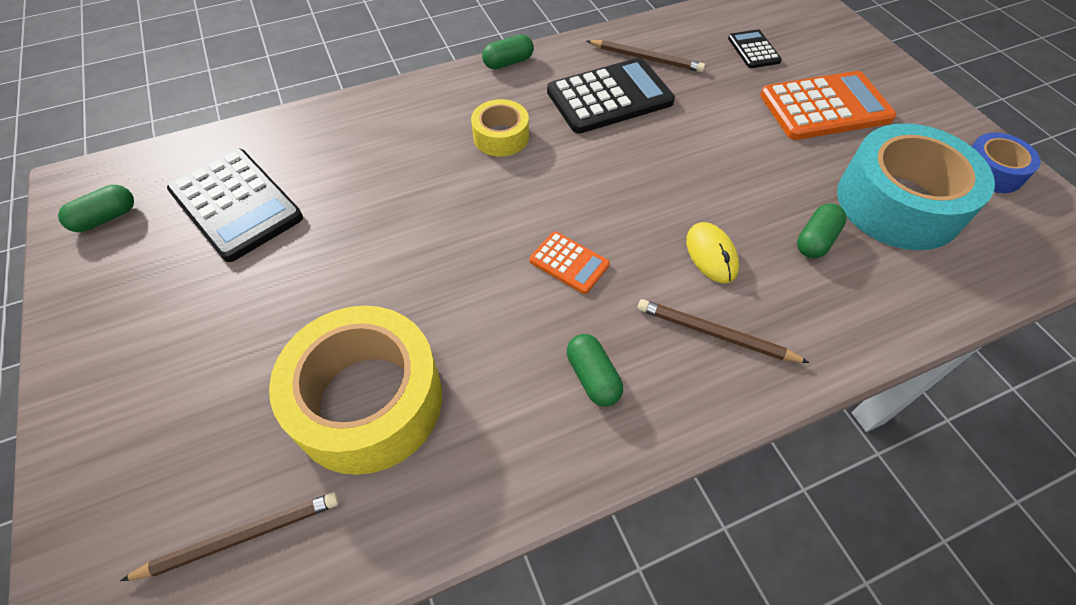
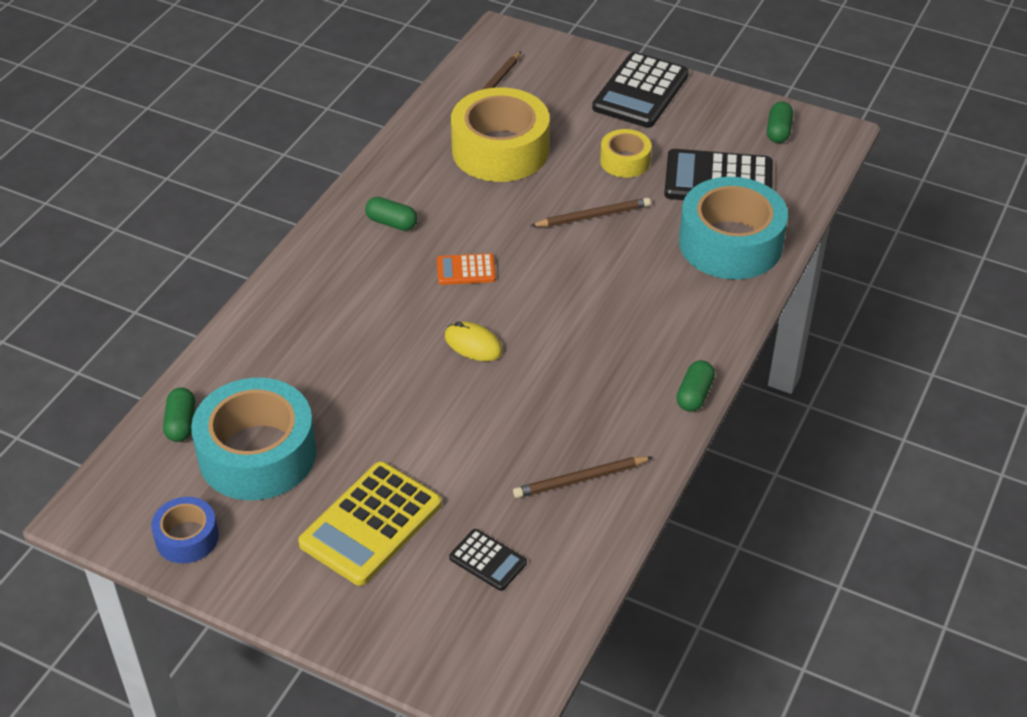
camera: 140 degrees right, 10 degrees down
(322, 143) = (730, 243): none -> turquoise tape
(501, 136) = (613, 325): yellow tape -> yellow tape (625, 161)
(609, 97) = (569, 414): black calculator -> black calculator (640, 91)
(711, 255) = (376, 329): yellow mouse -> yellow mouse (473, 344)
(715, 334) = (337, 283): brown pencil -> brown pencil (593, 216)
(815, 240) = (307, 383): green capsule -> green capsule (181, 423)
(825, 107) = (370, 524): orange calculator -> yellow calculator

